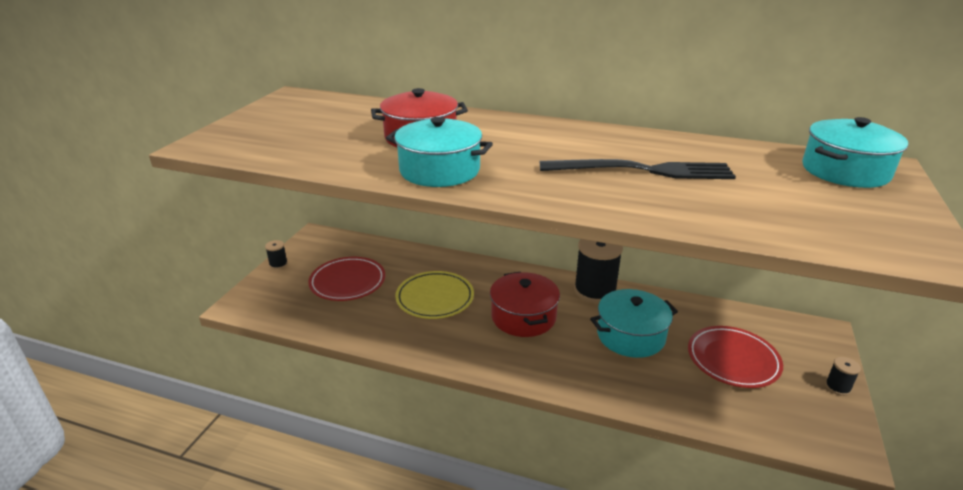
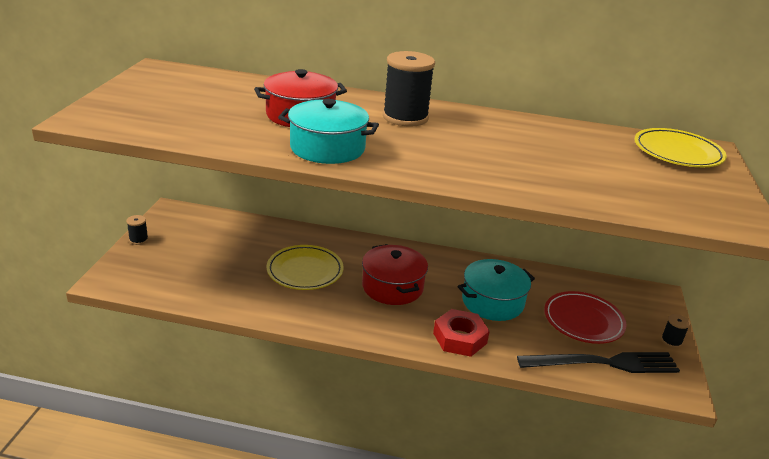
camera: 10 degrees left, 0 degrees up
(347, 282) = (215, 257): red plate -> none
(590, 376) = (460, 338): none -> red nut
(595, 291) = (456, 262): black spool -> black spool (405, 117)
(642, 170) = (509, 150): black fork -> black fork (603, 363)
(845, 171) = (677, 152): turquoise pot -> yellow plate

